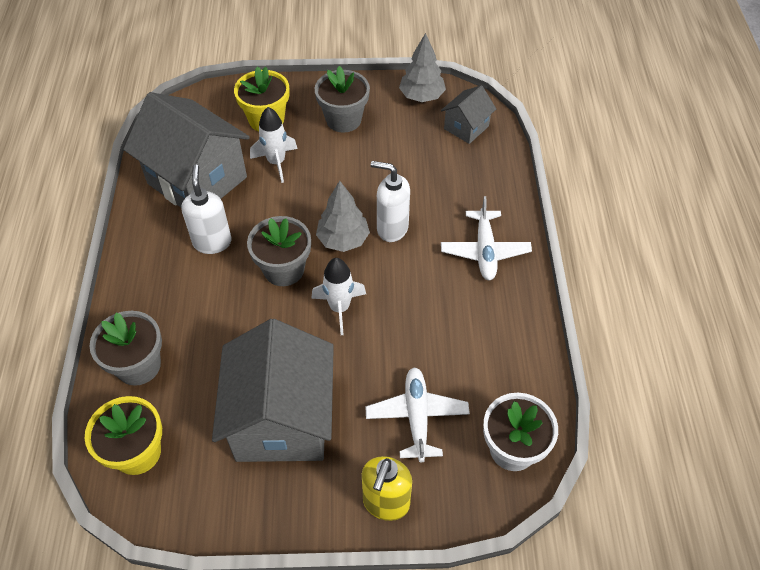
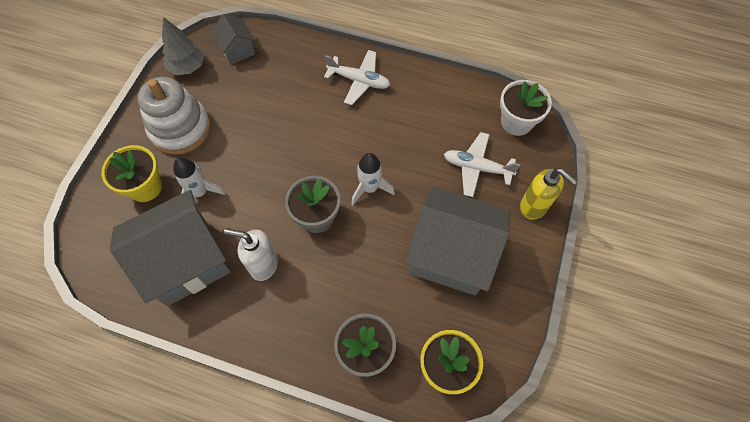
camera: 70 degrees left, 10 degrees up
(343, 119) = (180, 128): grey flower pot -> white stacking toy
(343, 240) = (307, 167): grey tree -> none
(392, 228) = (311, 131): white soap dispenser -> none

